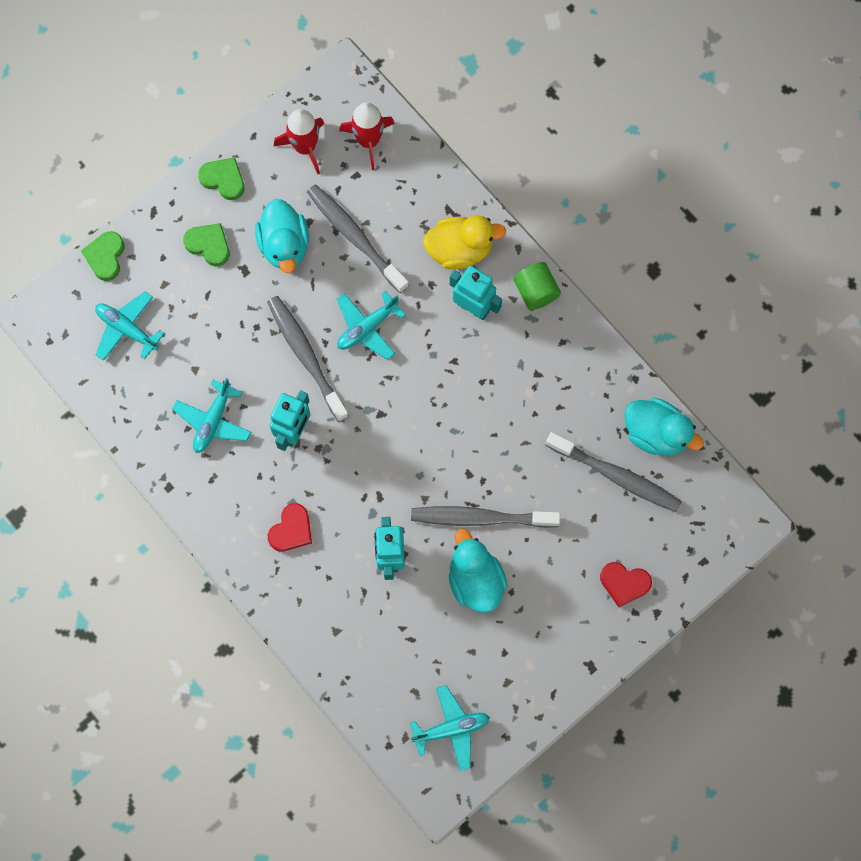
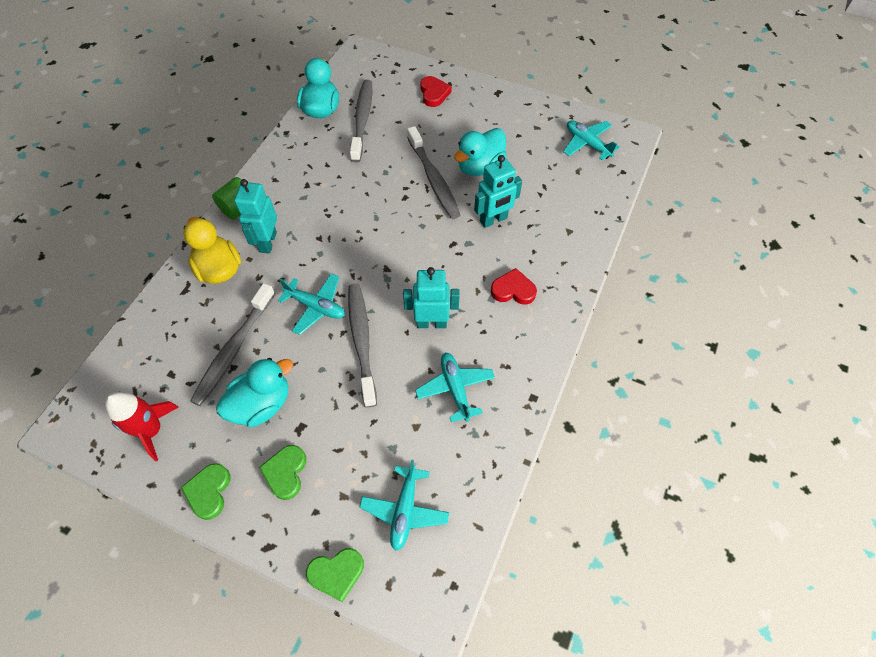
camera: 115 degrees left, 15 degrees down
(213, 421) = (455, 388): turquoise plane -> turquoise plane turned 105 degrees counterclockwise
(306, 356) = (362, 341): grey toothbrush -> grey toothbrush turned 135 degrees clockwise
(369, 140) = (131, 378): red rocket -> none

